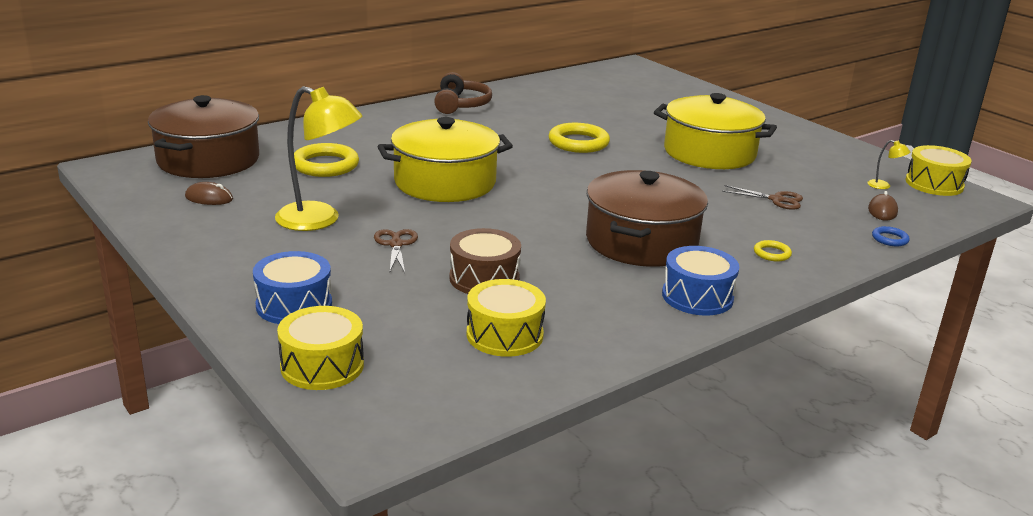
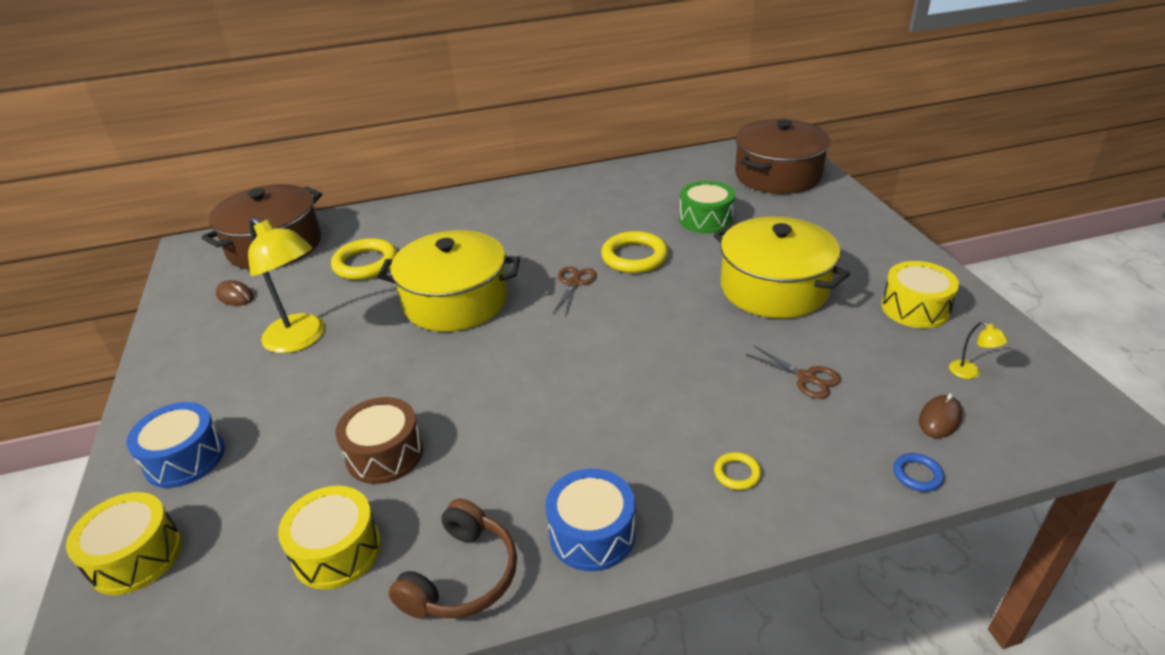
camera: 25 degrees right, 10 degrees up
(396, 244) = (341, 386): brown scissors -> brown scissors (574, 283)
(461, 105) = (553, 191): brown headphones -> brown headphones (462, 576)
(617, 115) = (705, 219): none -> green drum
(641, 242) = (593, 424): brown pot -> brown pot (778, 175)
(934, 184) = (1048, 379): yellow drum -> yellow drum (915, 308)

